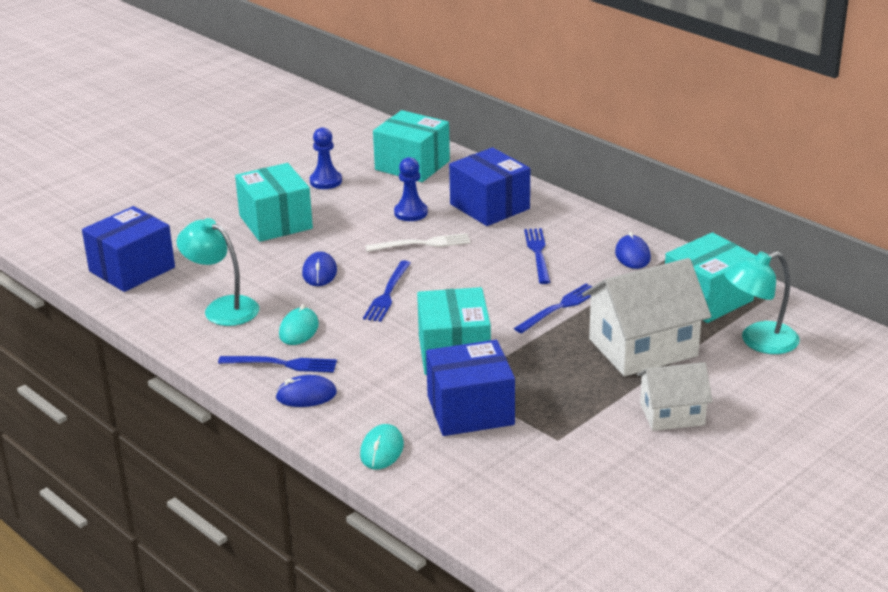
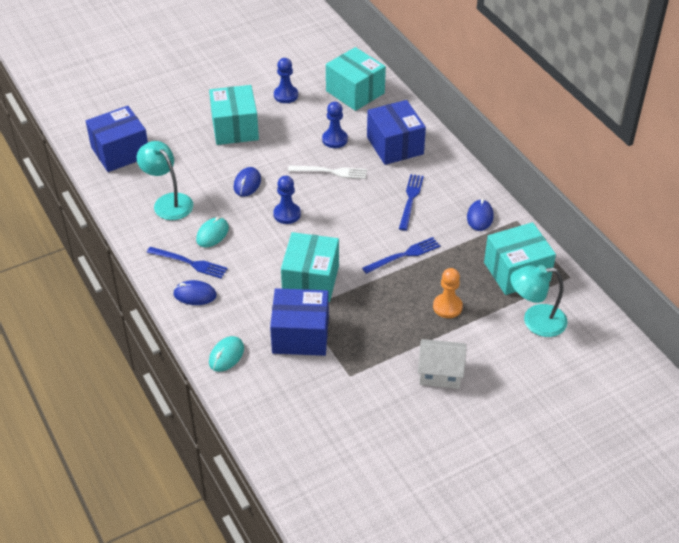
camera: 15 degrees right, 15 degrees up
(387, 293) = (287, 214): blue fork -> blue pawn
(643, 347) = (447, 307): white house -> orange pawn

